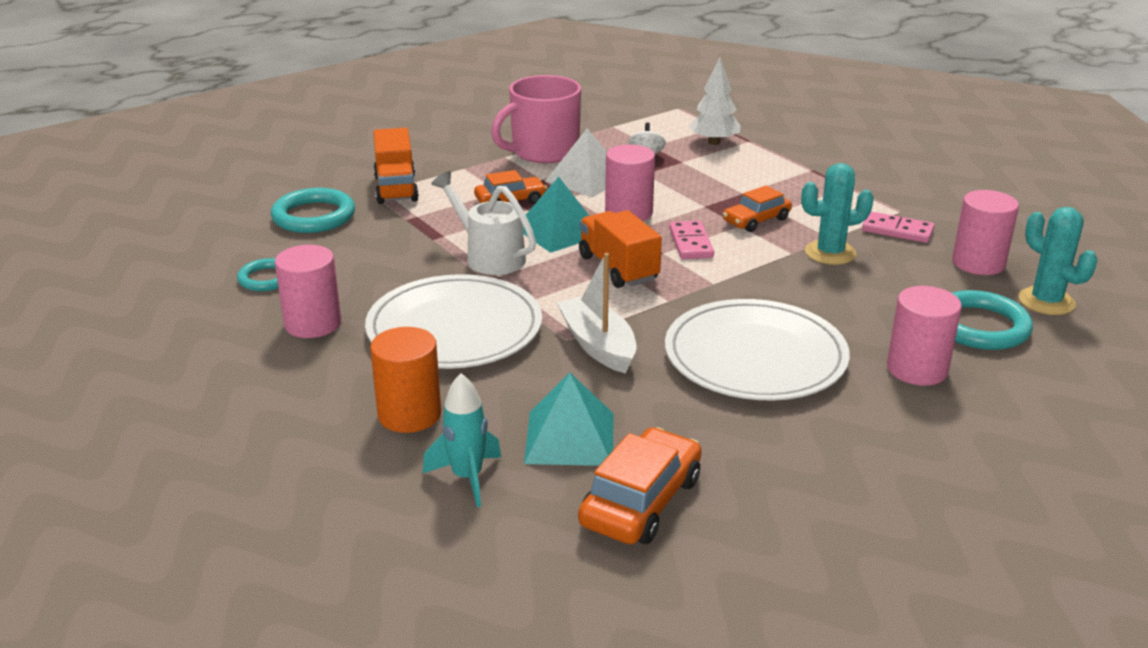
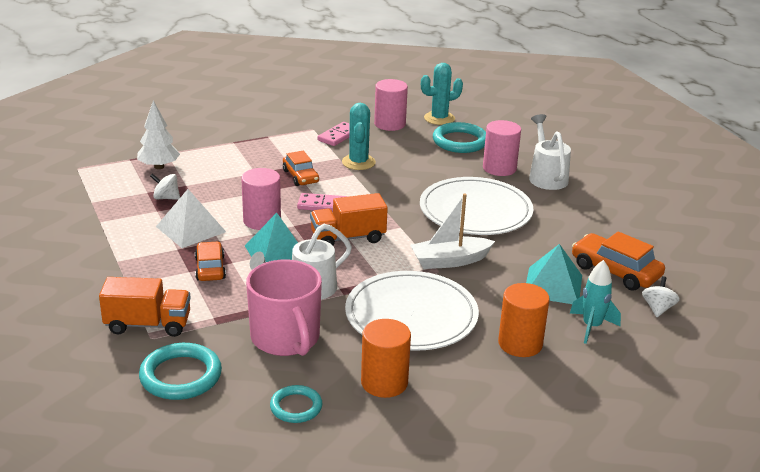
camera: 80 degrees left, 0 degrees up
(313, 324) = (384, 382): pink cylinder -> orange cylinder
(541, 550) = (658, 309): none -> white spinning top
(543, 152) = (121, 241): pink mug -> pink mug (286, 338)
(929, 419) = (546, 176): none -> white watering can

